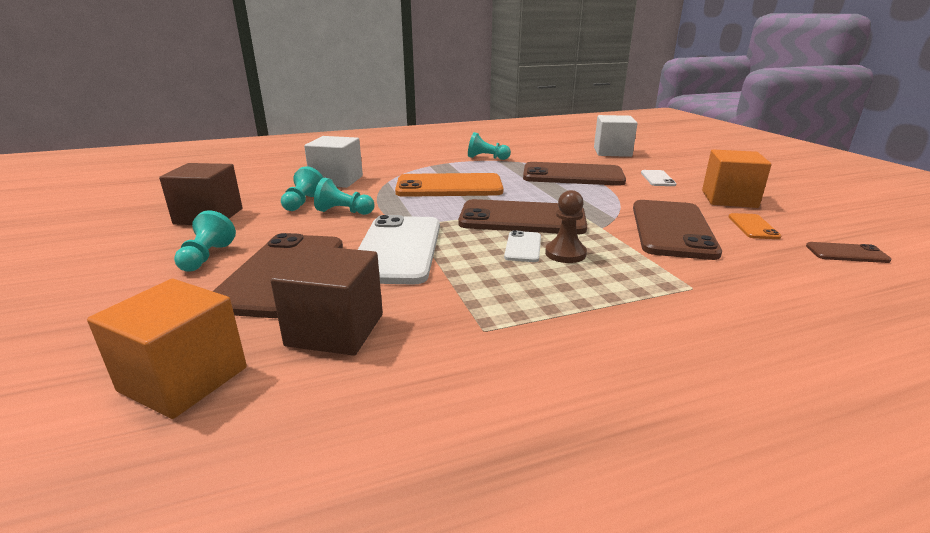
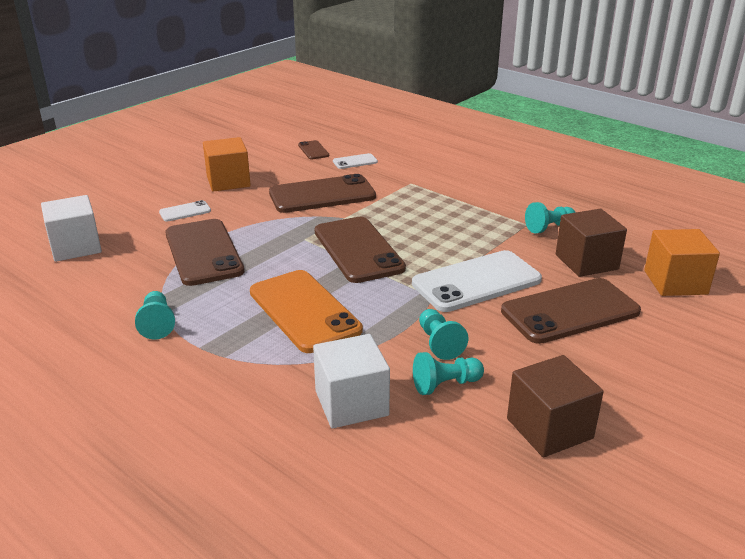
camera: 120 degrees left, 5 degrees up
(207, 257) = (601, 362): turquoise pawn -> turquoise pawn (549, 227)
(523, 247) = (413, 237): white phone -> white phone (355, 162)
(565, 254) = (407, 221): brown pawn -> none
(753, 227) = (290, 172): orange phone -> none

